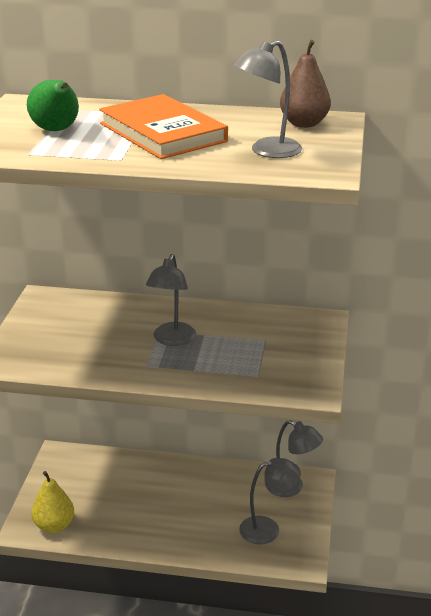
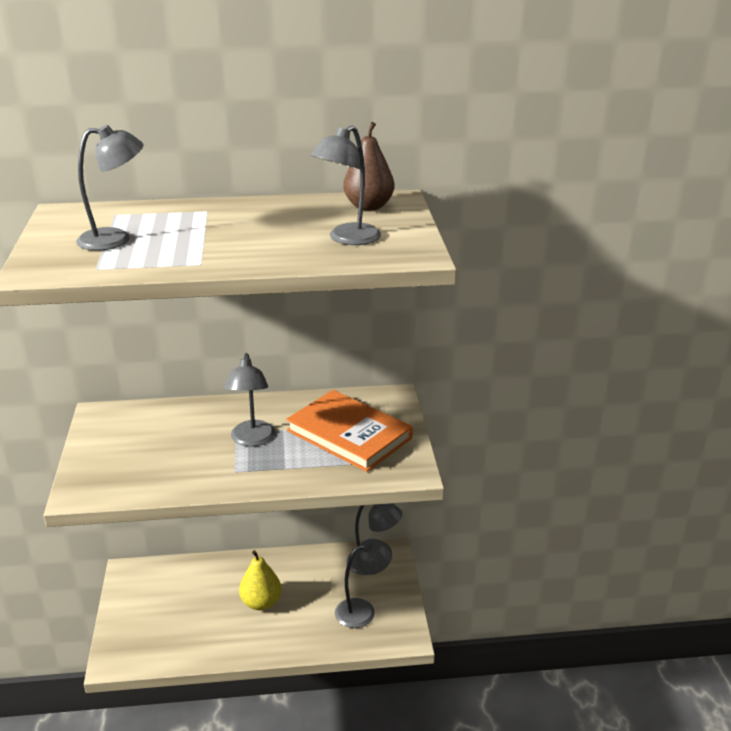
camera: 15 degrees left, 0 degrees up
(54, 525) = (144, 650): yellow pear -> yellow pear (261, 602)
(56, 130) = (115, 239): green pear -> grey lamp
(162, 132) = (230, 230): orange book -> orange book (349, 434)

